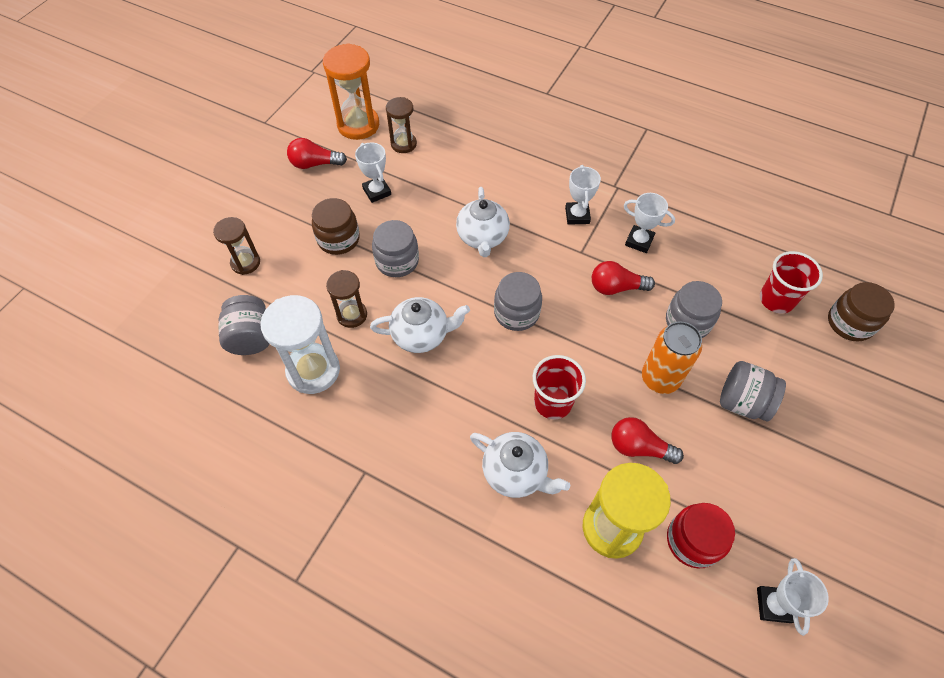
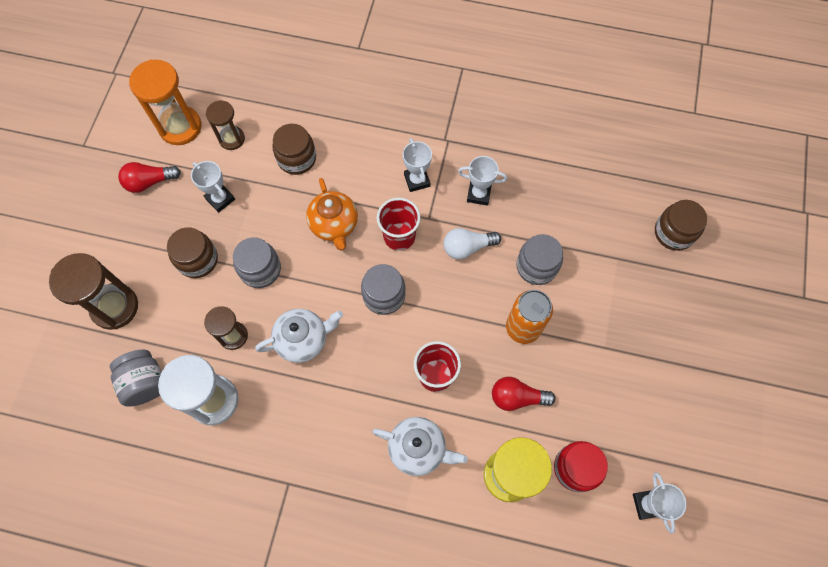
camera: 15 degrees left, 10 degrees up
(245, 263) = (115, 307): brown hourglass -> brown hourglass, size x1.66
(461, 172) = (297, 158): none -> brown jar
(482, 237) = (334, 225): white teapot -> orange teapot
(616, 287) = (467, 247): red light bulb -> white light bulb
(742, 402) = (595, 332): grey jar -> none
(776, 300) = (609, 225): red cup -> red cup (399, 236)

